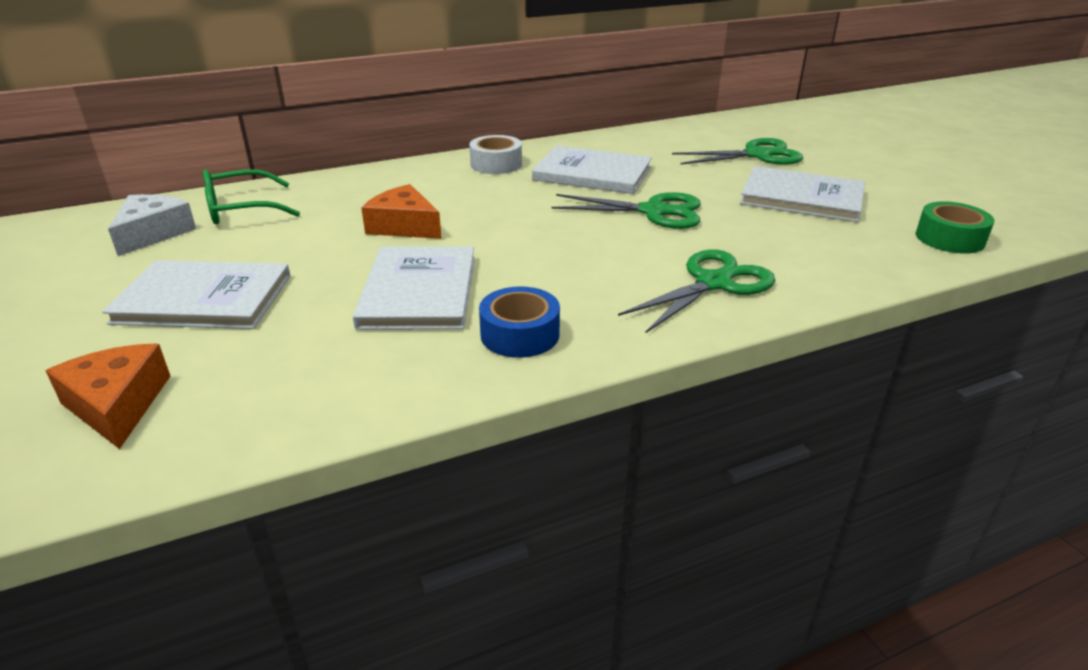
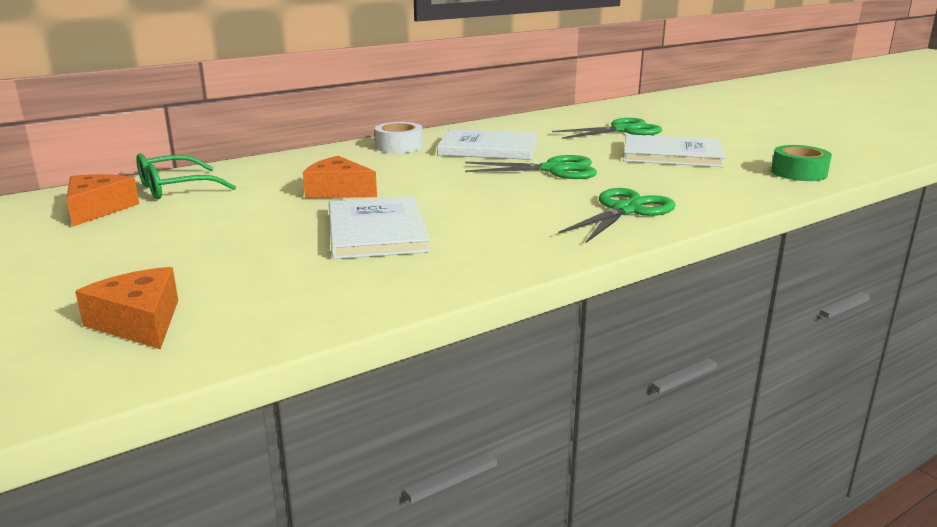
camera: 10 degrees left, 10 degrees down
(153, 233) = (98, 209): white cheese -> orange cheese
(203, 299) = (177, 249): white book -> none
(520, 334) = (480, 252): blue tape -> none

